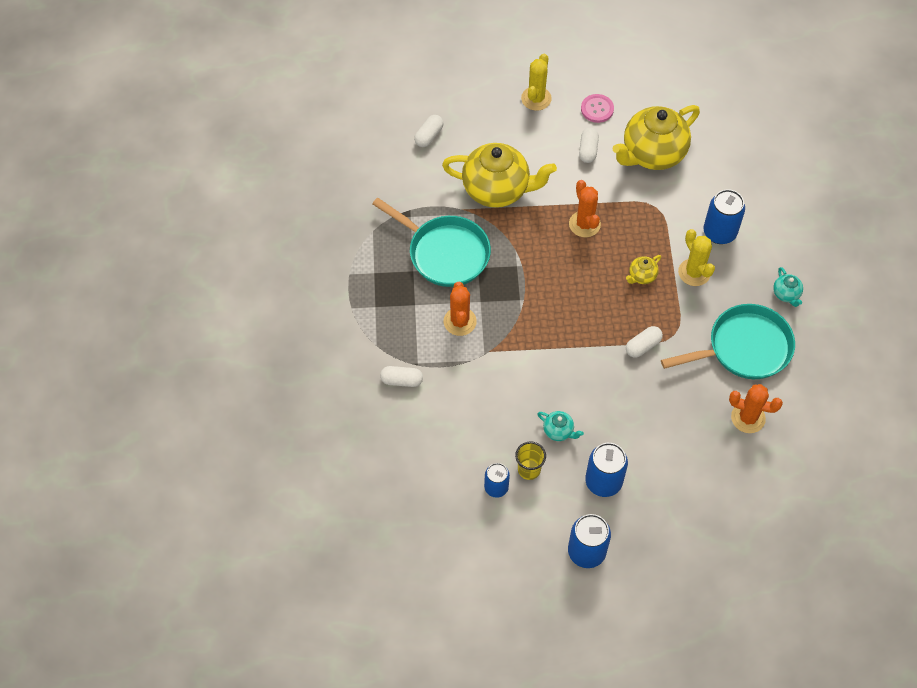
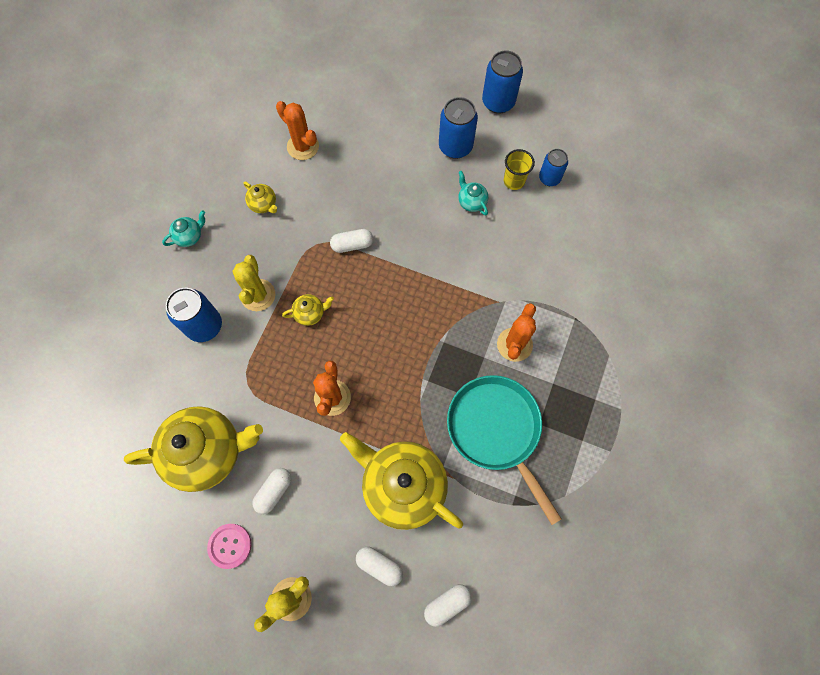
camera: 155 degrees left, 10 degrees up
(402, 380) = (597, 308): white capsule -> white capsule (379, 565)
(744, 348) = (264, 205): turquoise pan -> yellow teapot
(786, 294) = (189, 236): turquoise teapot -> turquoise teapot turned 45 degrees clockwise

